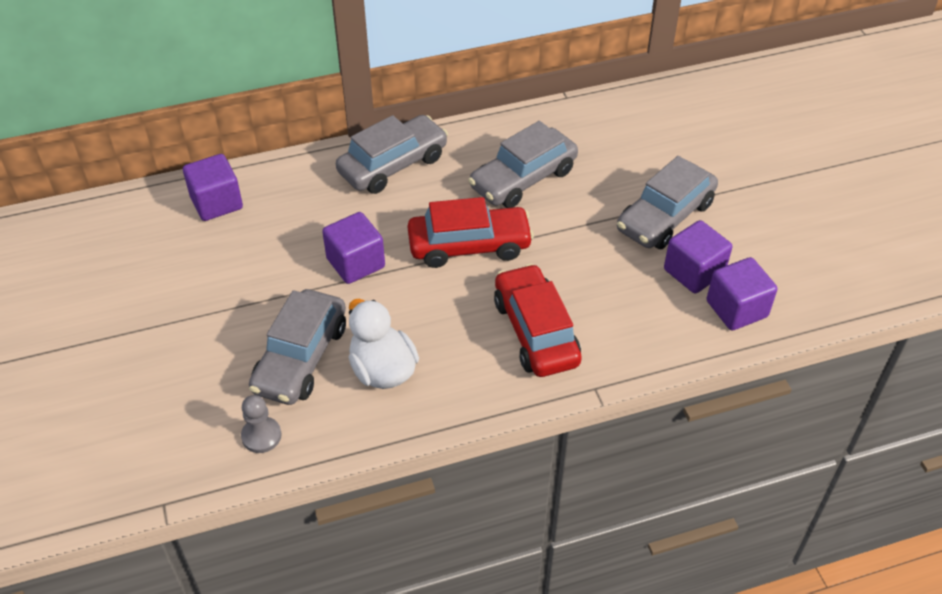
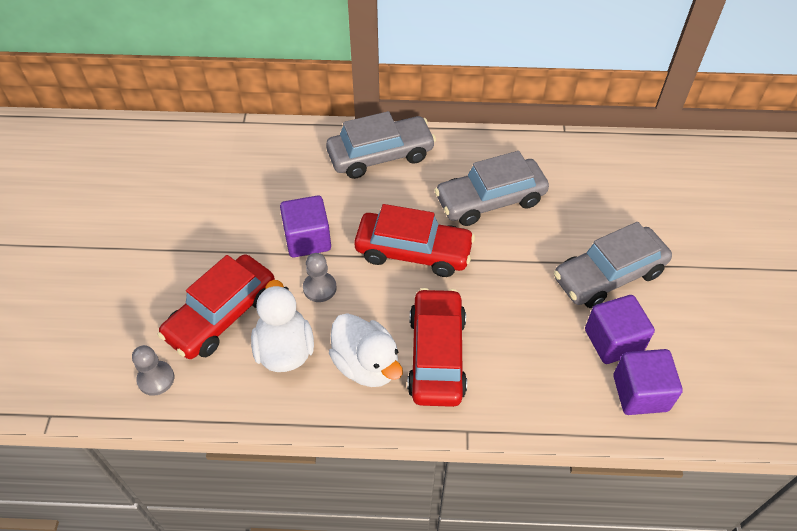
camera: 20 degrees right, 5 degrees up
(216, 203) = (219, 150): purple cube -> none
(301, 358) = (221, 315): grey car -> red car
(390, 304) = (319, 288): none -> grey pawn
(471, 360) = (366, 365): none -> white duck

